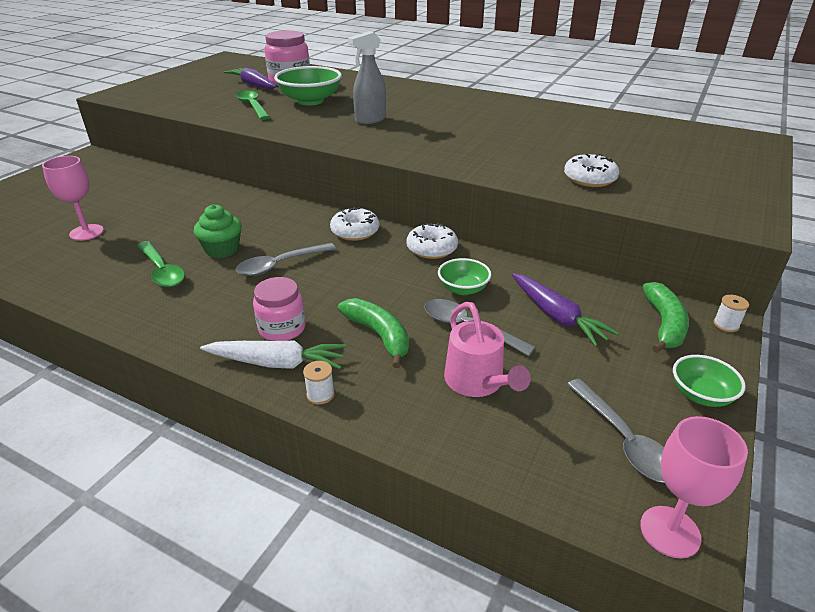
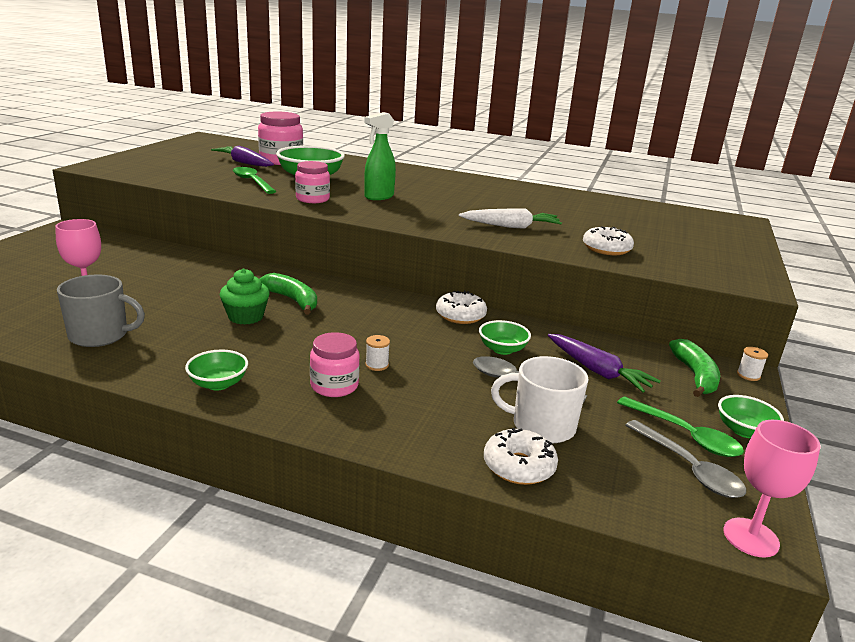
camera: 10 degrees left, 10 degrees down
(85, 269) = (100, 335): none -> grey mug
(162, 271) = (187, 336): green spoon -> green spoon (685, 435)
(174, 324) = (218, 384): none -> green bowl
(277, 363) = (340, 416): white carrot -> white carrot (511, 226)
(280, 265) = (312, 330): grey spoon -> none
(303, 124) = (312, 199): none -> pink jar
(320, 394) = (394, 441): white spool -> white spool (377, 365)
(355, 231) = (379, 301): white donut -> white donut (519, 466)
(370, 120) = (378, 197): grey spray bottle -> green spray bottle
(379, 335) = (434, 390): green banana -> green banana (293, 300)
(477, 381) = (541, 426): pink watering can -> white mug

